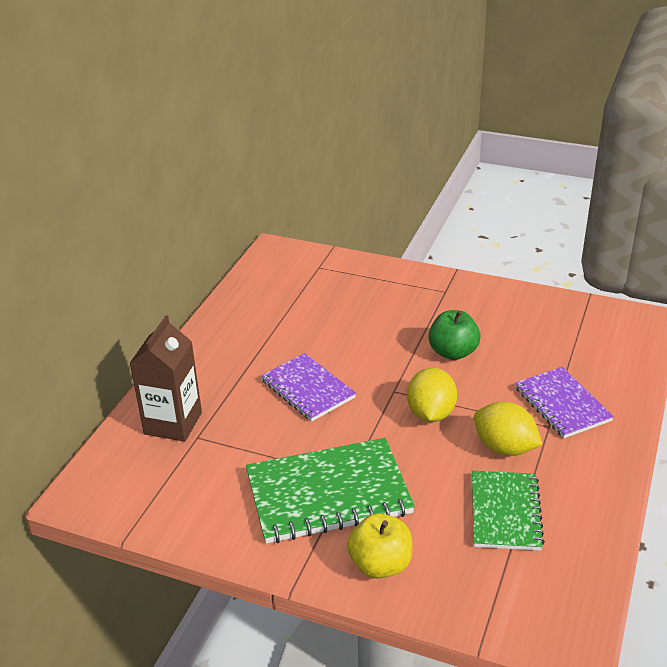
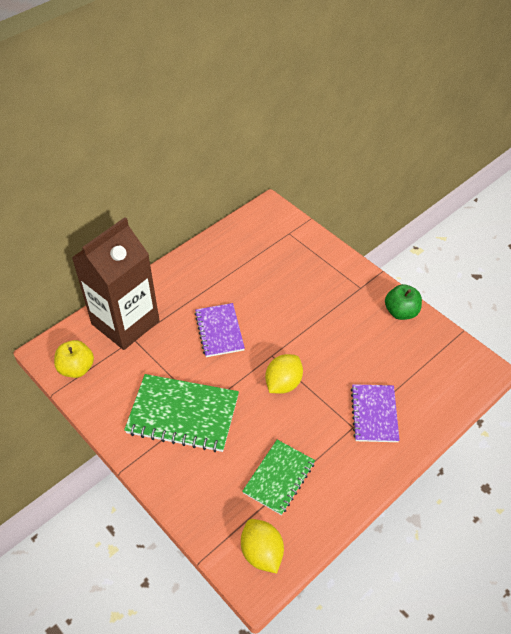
camera: 25 degrees right, 15 degrees up
(173, 423) = (125, 322): brown carton -> brown carton, size x1.63
(380, 564) = (181, 478): yellow apple -> yellow apple (76, 368)
(453, 352) = (330, 341): green apple -> green apple (401, 312)
(504, 447) = (312, 430): yellow lemon -> yellow lemon (262, 552)

